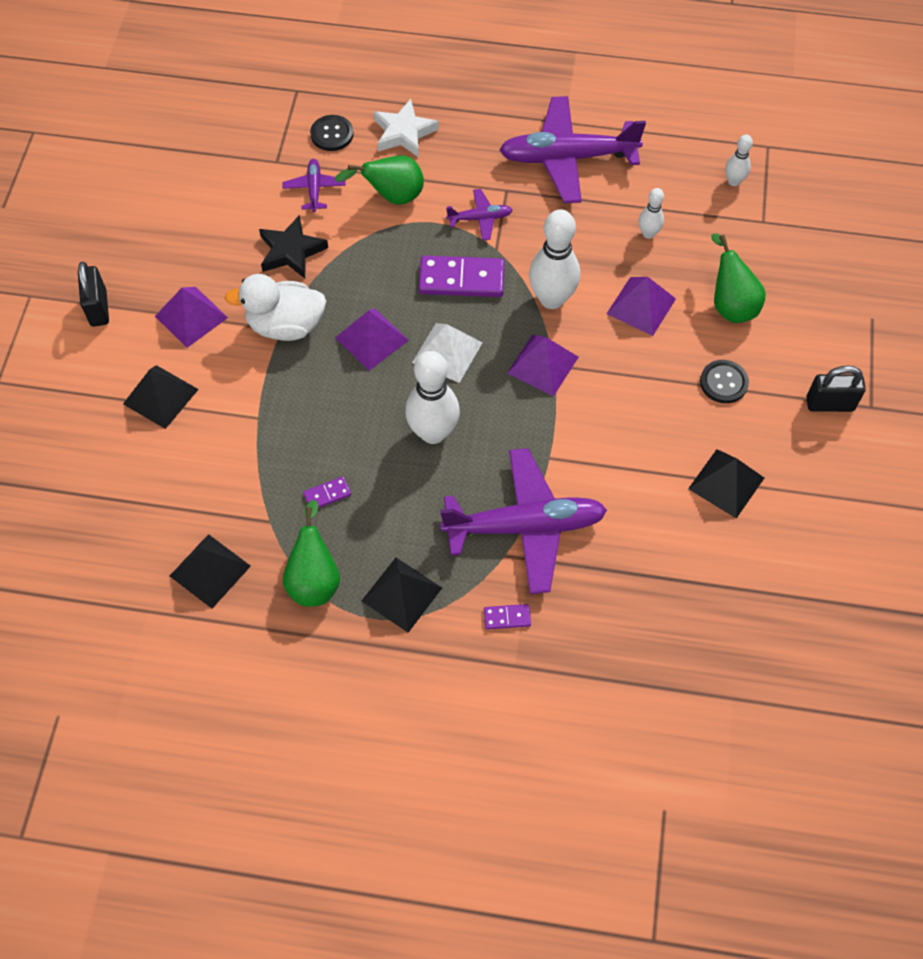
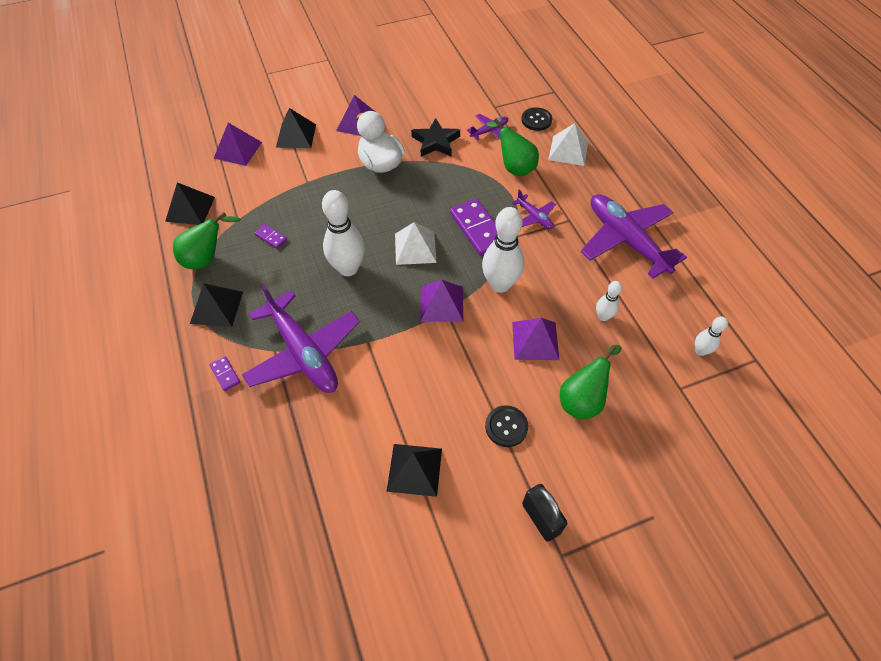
camera: 60 degrees right, 5 degrees down
(98, 308) = (338, 86): black padlock -> none
(371, 339) = (399, 206): purple pyramid -> purple pyramid (238, 150)
(404, 132) = (568, 150): white star -> white pyramid

